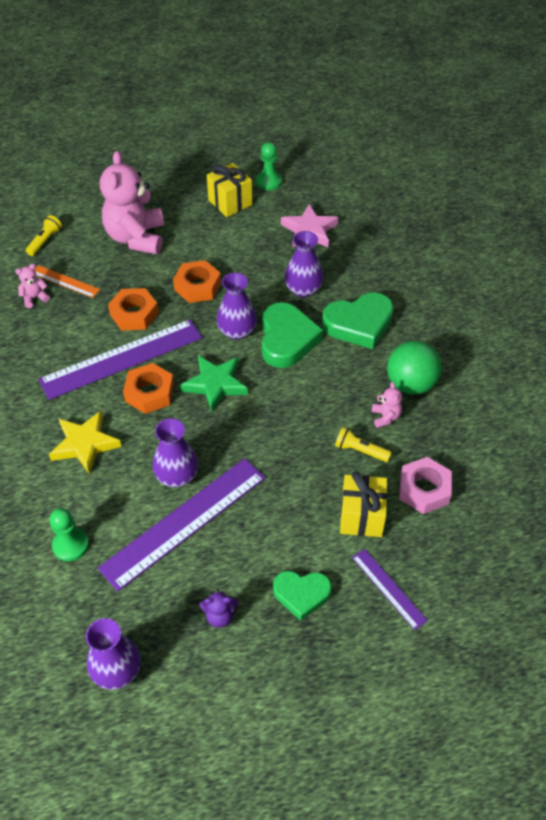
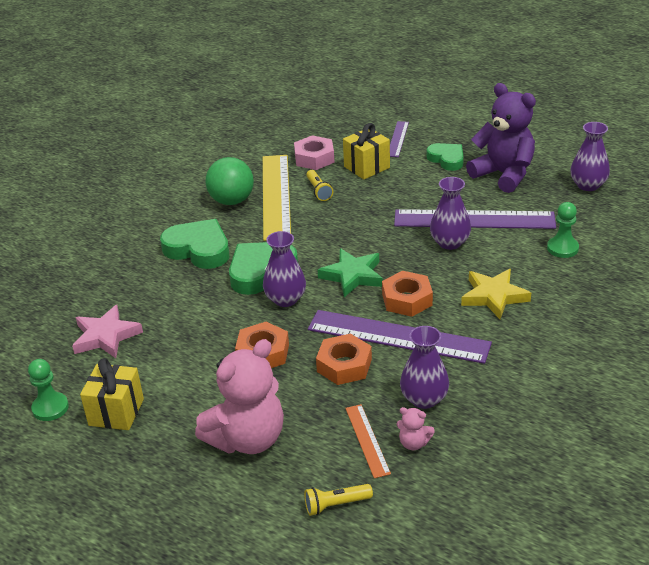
camera: 130 degrees left, 15 degrees down
(220, 616) = (503, 175): purple teddy bear -> purple teddy bear, size x2.42
(303, 289) = (192, 295): purple vase -> purple vase (424, 399)
(385, 417) = (276, 196): pink teddy bear -> yellow ruler

